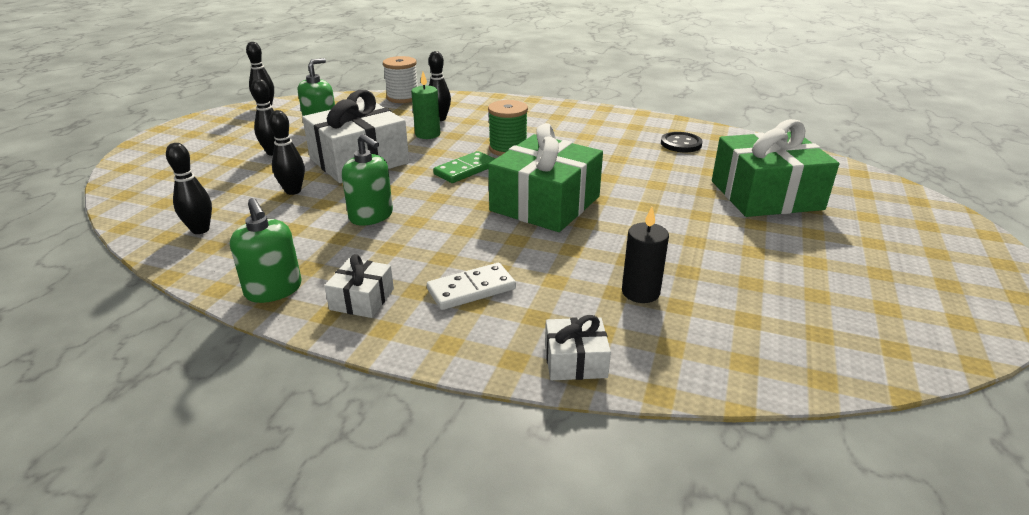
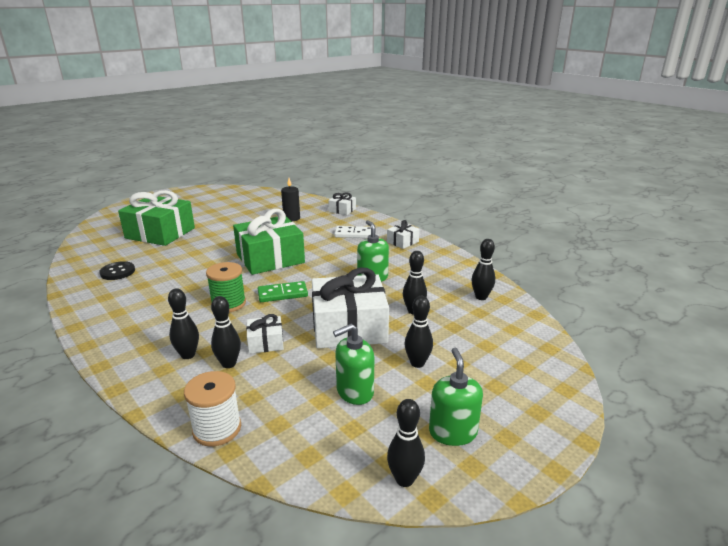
camera: 150 degrees left, 5 degrees down
(273, 290) = (441, 254): green soap dispenser -> green soap dispenser (452, 432)
(427, 134) = (265, 342): green candle -> white gift
(480, 115) = (188, 355): none -> black bowling pin

